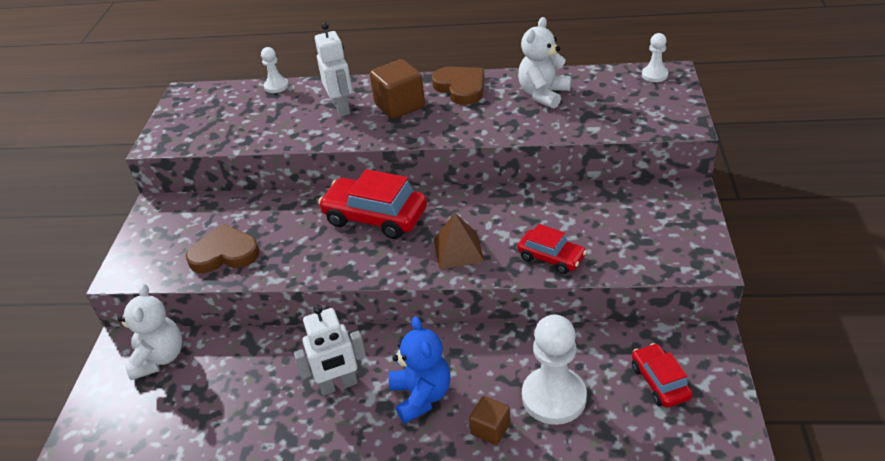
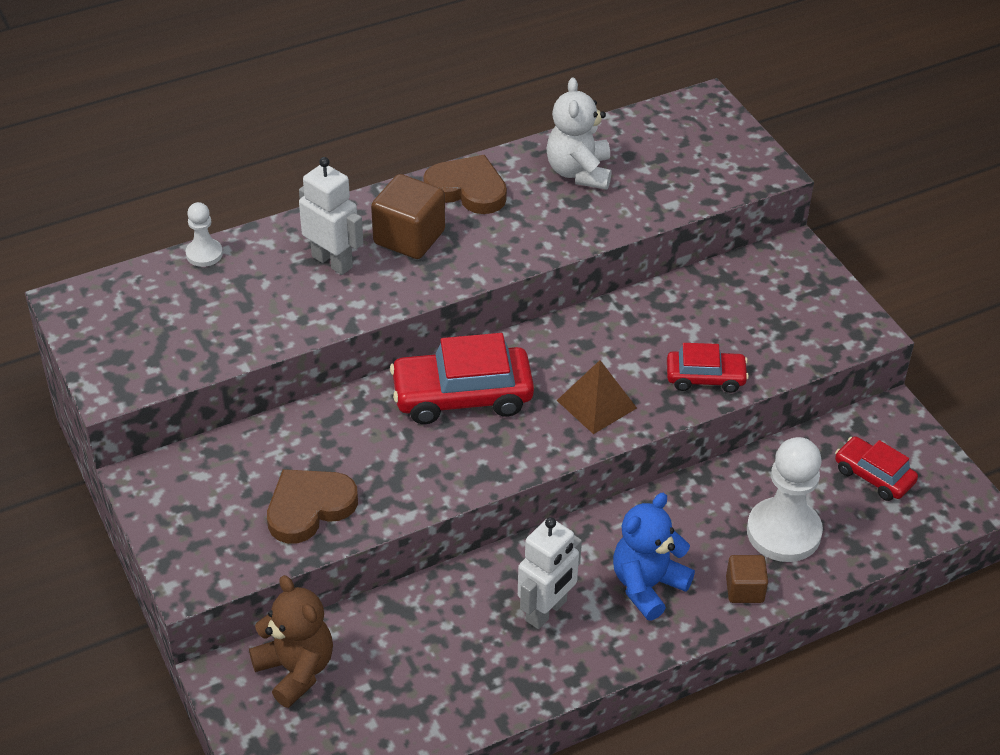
camera: 35 degrees left, 5 degrees up
(159, 358) = (296, 670): white teddy bear -> brown teddy bear
(421, 396) = (647, 586): blue teddy bear -> blue teddy bear turned 90 degrees counterclockwise
(654, 75) = (689, 110): white pawn -> none

